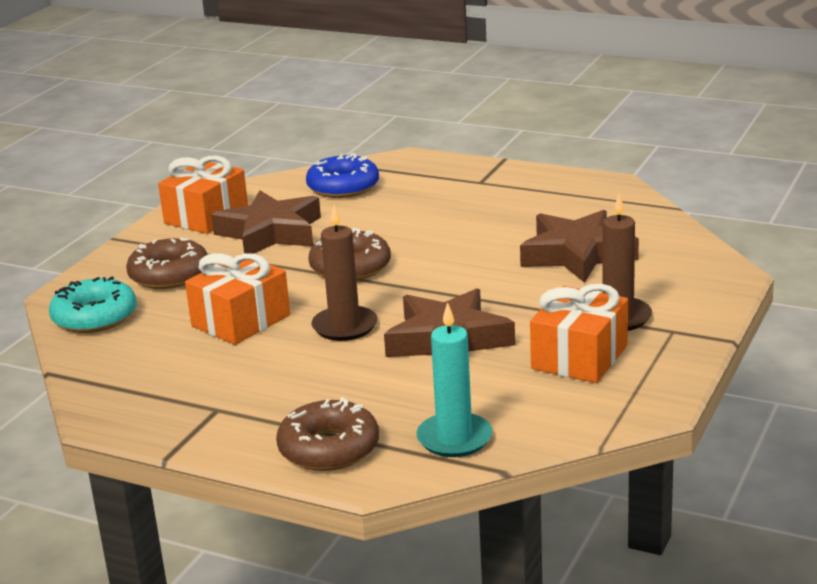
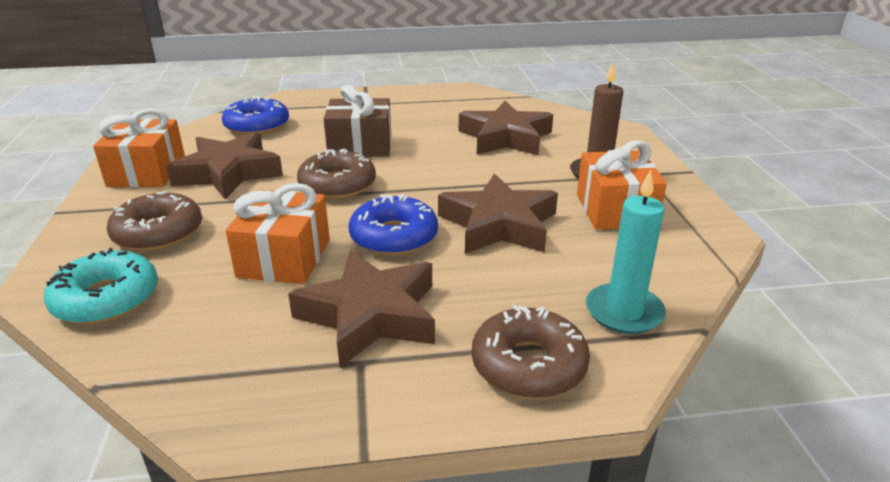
camera: 35 degrees left, 5 degrees up
(257, 381) = (370, 315): none -> brown star
(344, 326) = (394, 237): brown candle -> blue donut
(416, 231) = (360, 146): none -> brown gift

